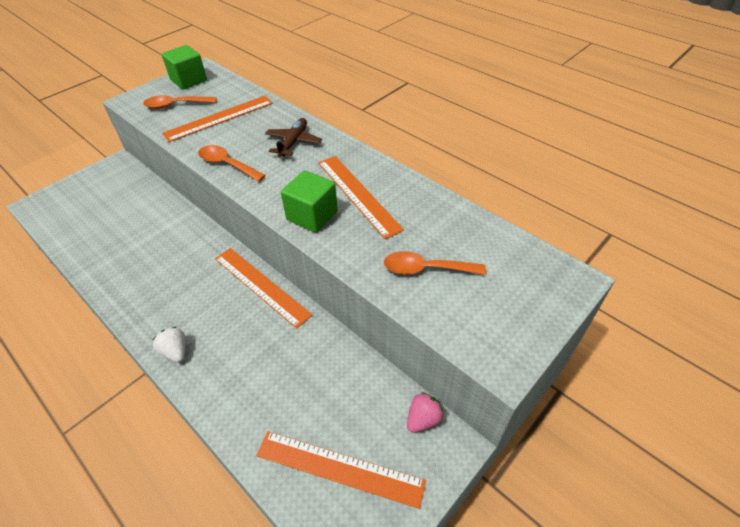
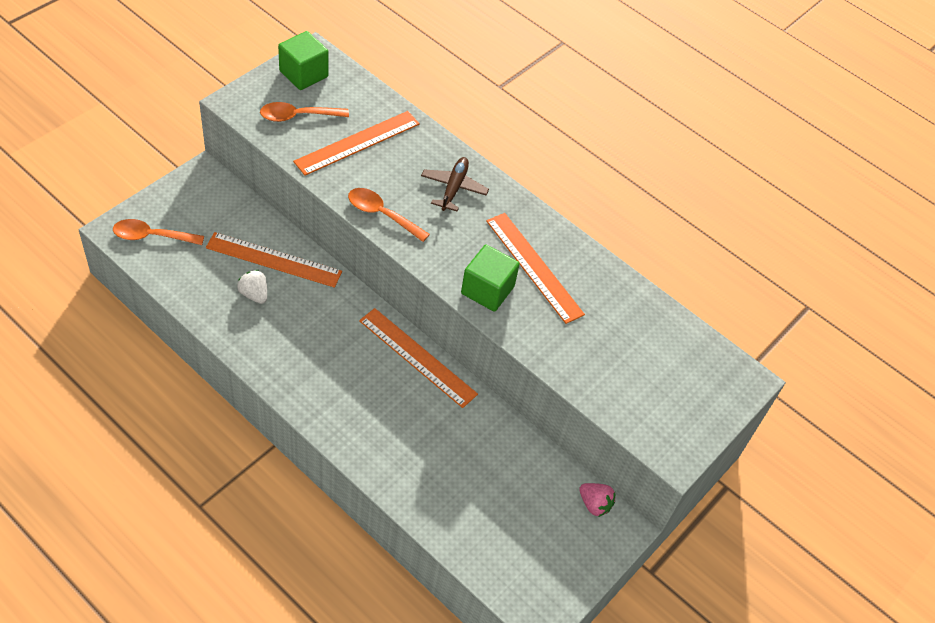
camera: 10 degrees left, 5 degrees up
(175, 351) = (338, 426): white strawberry -> white strawberry (254, 294)
(339, 468) = (518, 543): orange ruler -> orange ruler (274, 260)
(423, 419) = (594, 504): pink strawberry -> pink strawberry turned 90 degrees clockwise
(426, 269) = (607, 360): orange spoon -> orange spoon (152, 236)

